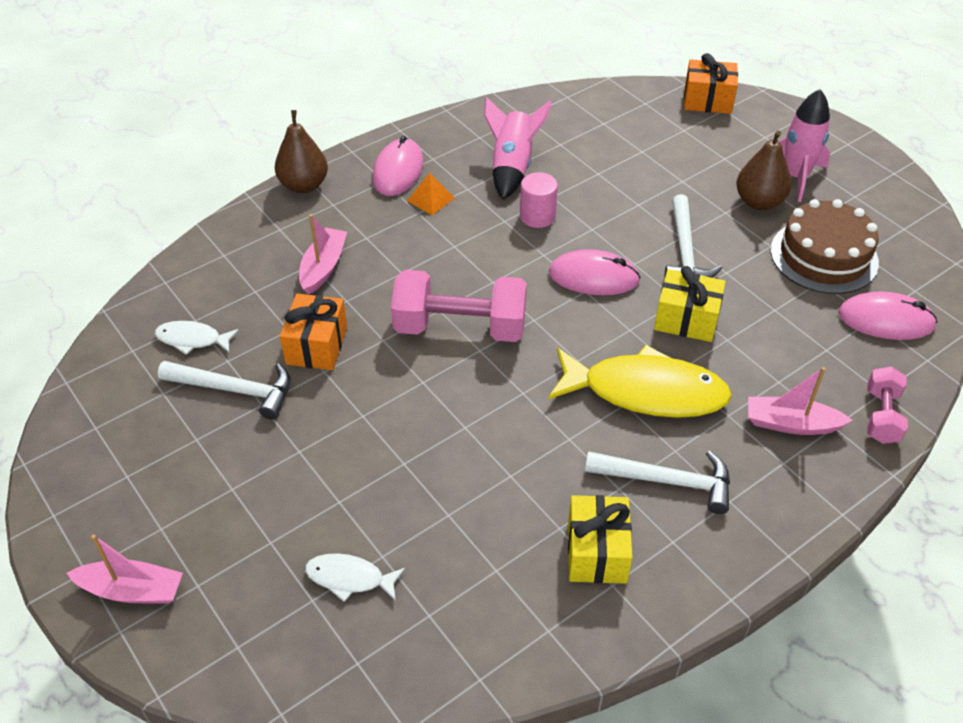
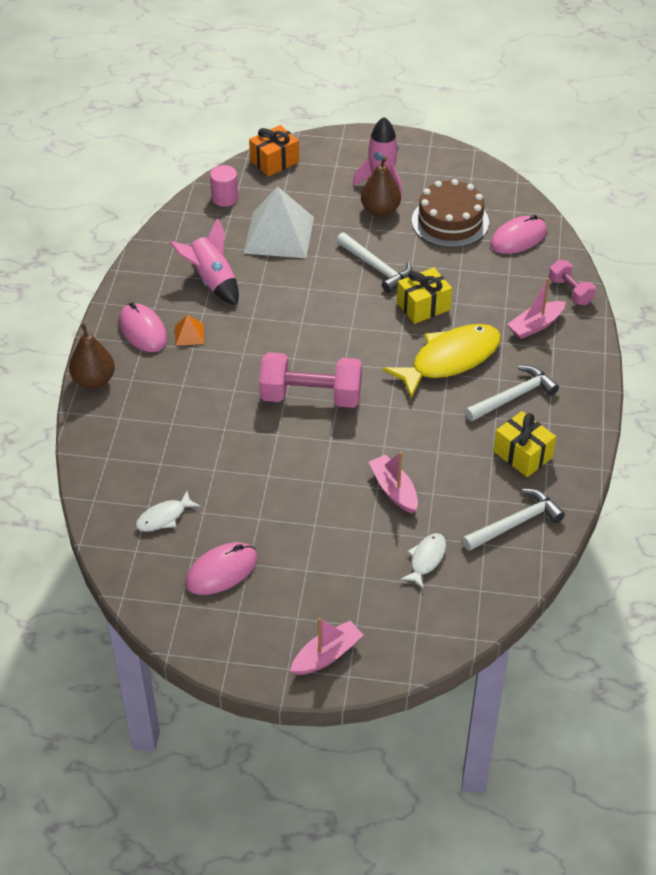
camera: 45 degrees left, 0 degrees up
(235, 390) = (232, 523): white hammer -> white hammer (515, 523)
(317, 346) = (244, 465): orange gift -> none
(323, 267) = (182, 420): pink boat -> pink boat (394, 490)
(349, 578) = (426, 559): white fish -> white fish turned 150 degrees clockwise
(460, 328) = (311, 397): pink dumbbell -> pink dumbbell turned 45 degrees clockwise
(537, 216) = (268, 302): pink cylinder -> pink cylinder (225, 198)
(593, 277) = (346, 316): pink mouse -> pink mouse (221, 571)
(627, 164) = (278, 235): none -> white pyramid

